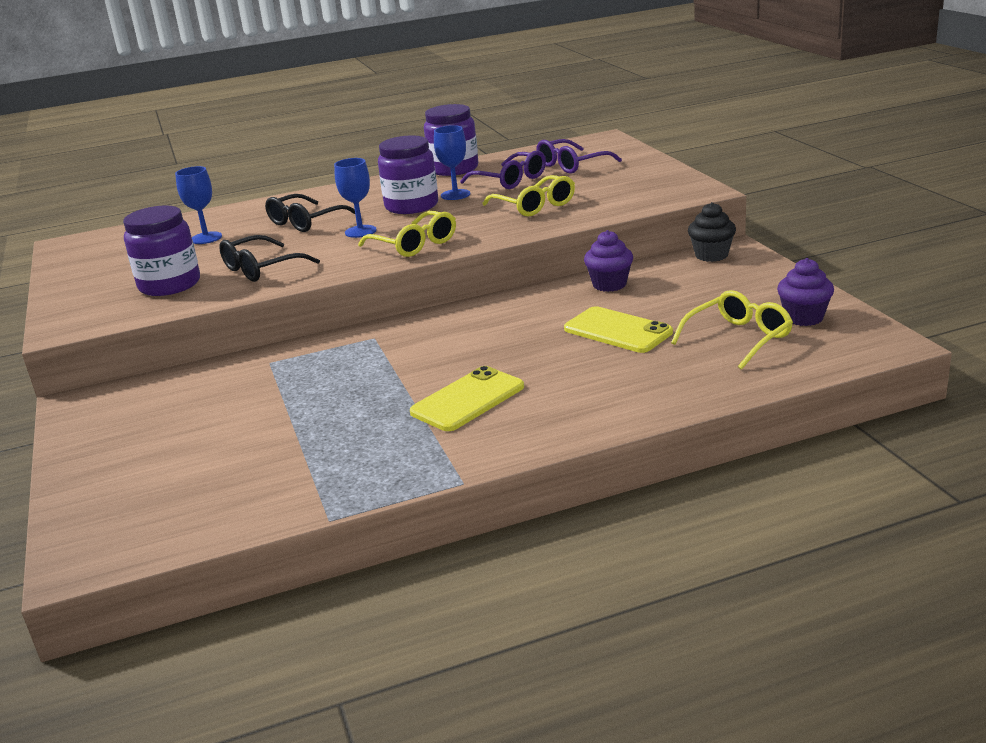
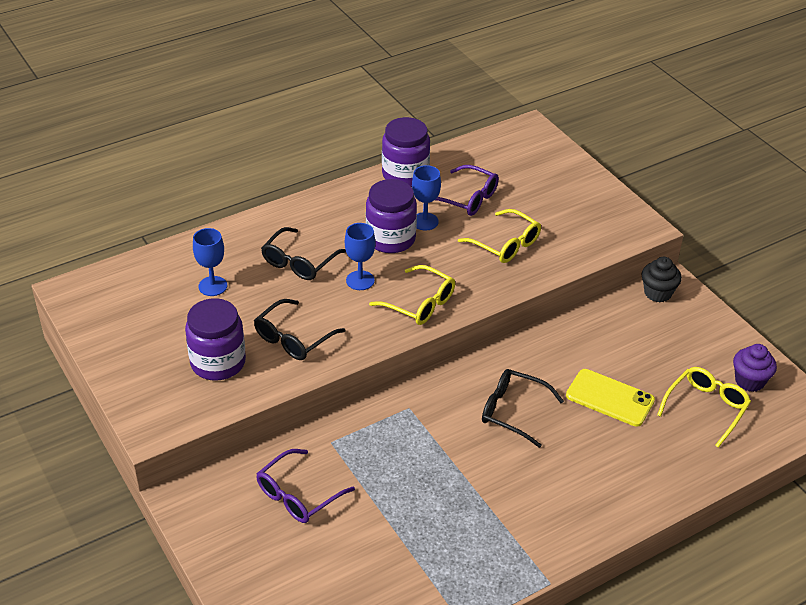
camera: 15 degrees left, 15 degrees up
(467, 399) = (519, 487): yellow phone -> none
(494, 341) = (513, 411): none -> black glasses
(572, 165) = (516, 175): purple glasses -> purple glasses (298, 495)
(609, 284) = (584, 334): purple cupcake -> none

